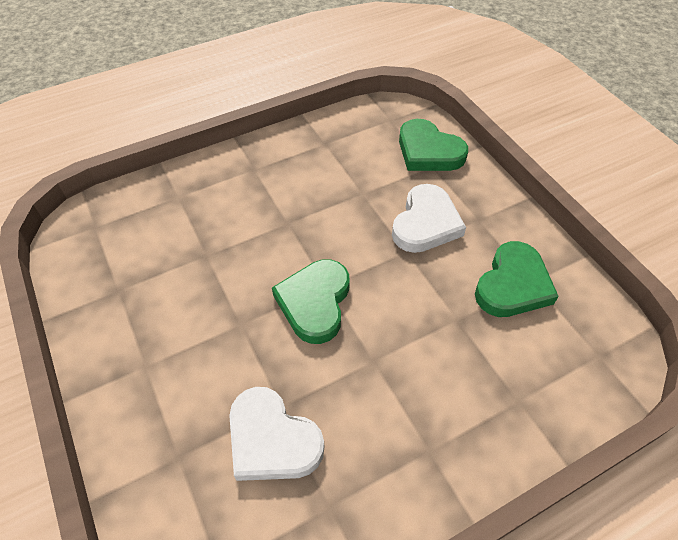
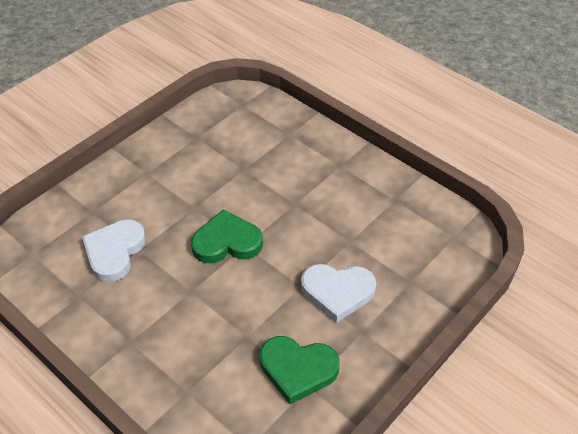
camera: 70 degrees right, 5 degrees down
(428, 151) = (428, 274): green heart -> none

